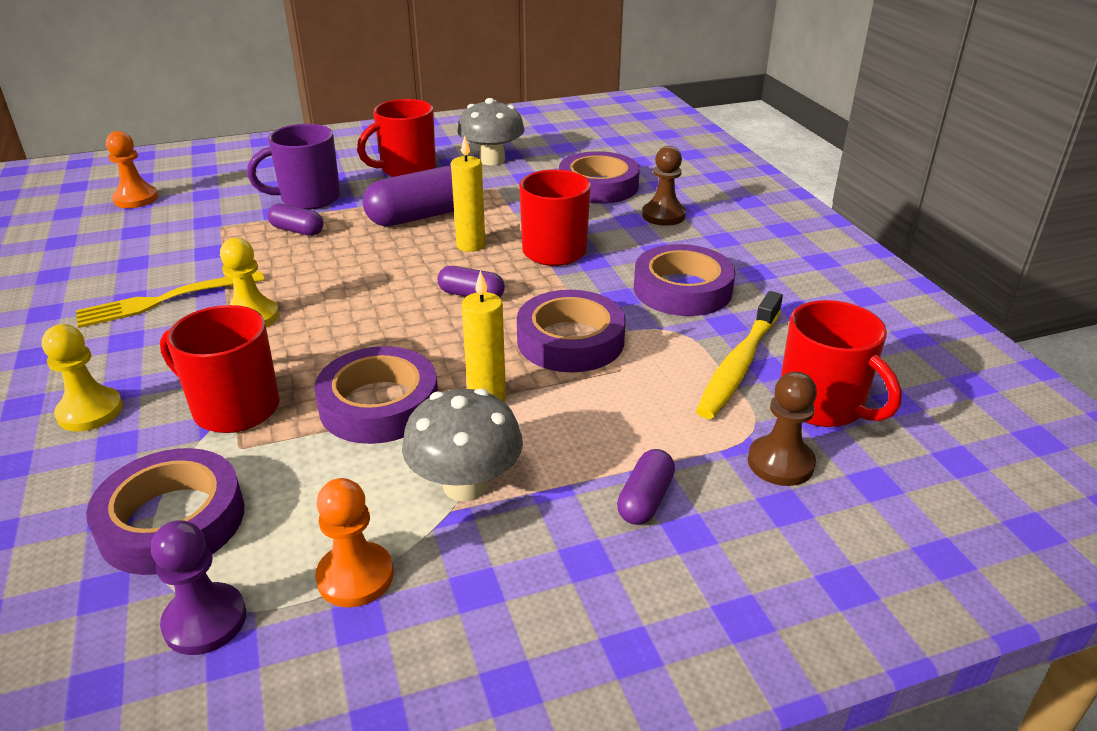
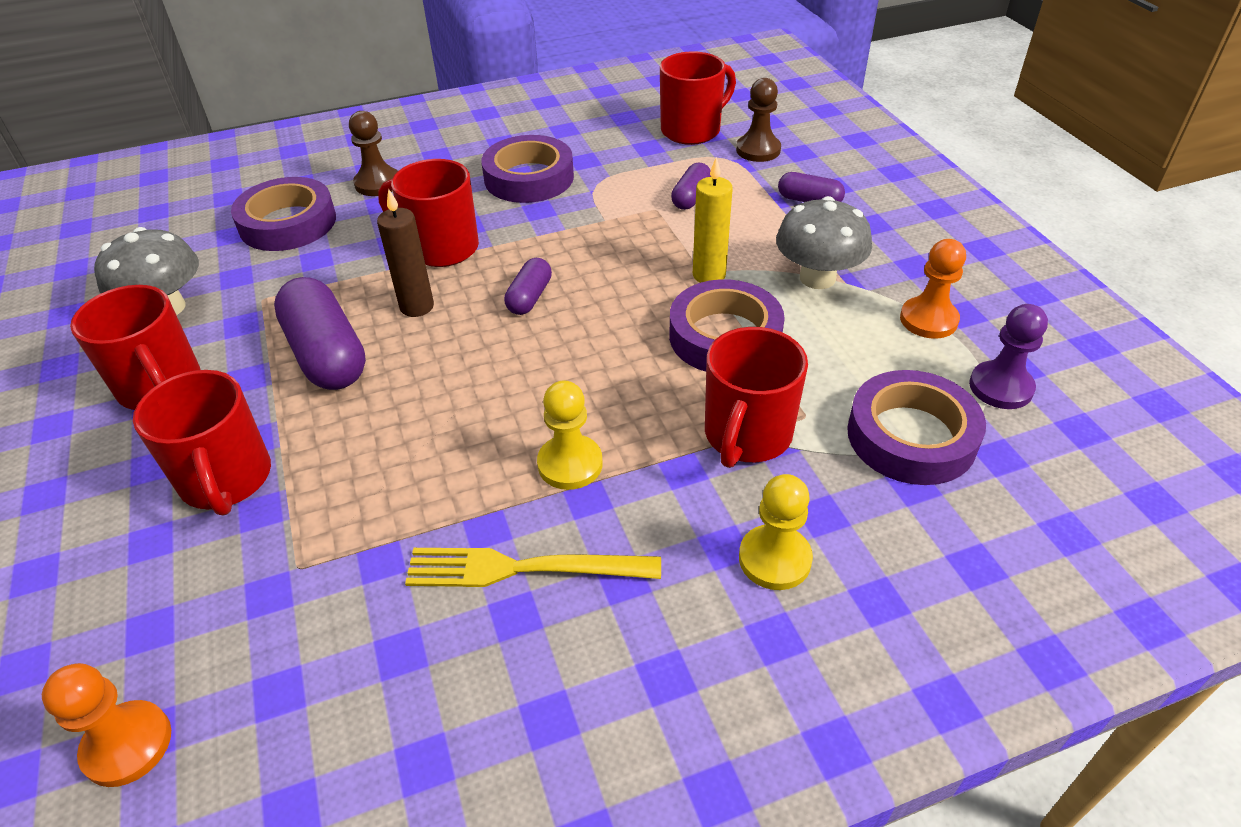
camera: 90 degrees left, 10 degrees up
(165, 300) = (523, 568): yellow fork -> yellow fork turned 120 degrees clockwise
(297, 230) = (336, 470): purple capsule -> purple capsule (691, 197)
(308, 199) = (226, 480): purple mug -> red mug
(471, 245) = (417, 307): yellow candle -> brown candle
(570, 340) = (614, 235): purple tape -> none
(739, 365) = (645, 158): yellow toothbrush -> none

